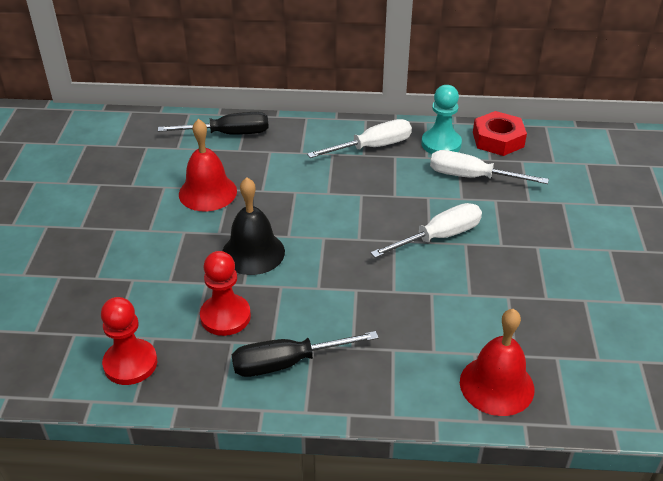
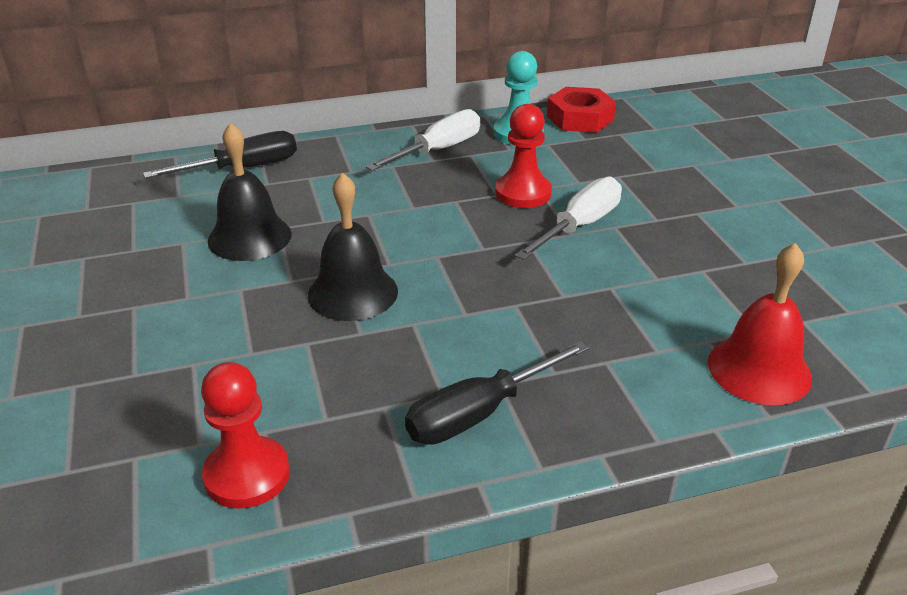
camera: 20 degrees left, 5 degrees down
(207, 192) = (249, 237): red bell -> black bell
(225, 316) = (358, 377): red pawn -> red pawn (523, 193)
(472, 177) = (576, 159): white screwdriver -> none

